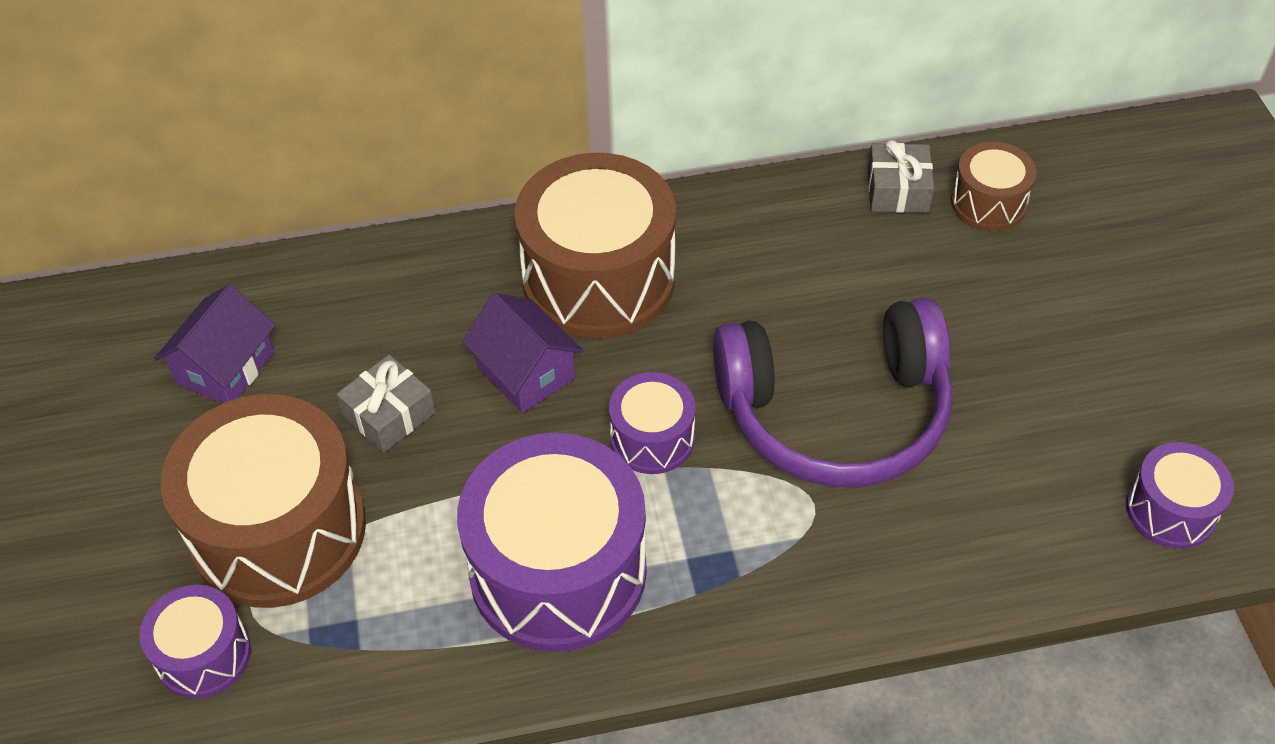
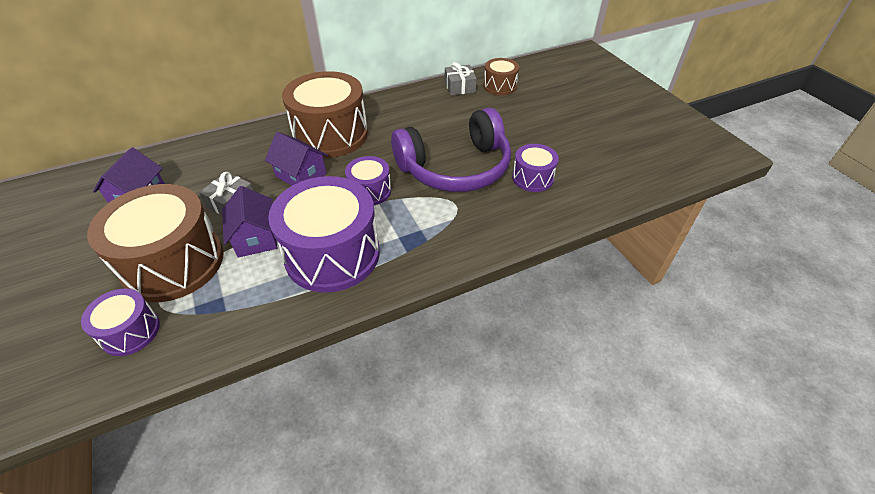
camera: 15 degrees left, 5 degrees down
(425, 505) = (256, 238): none -> purple house
(1170, 510) = (618, 180): purple drum -> purple drum (532, 178)

